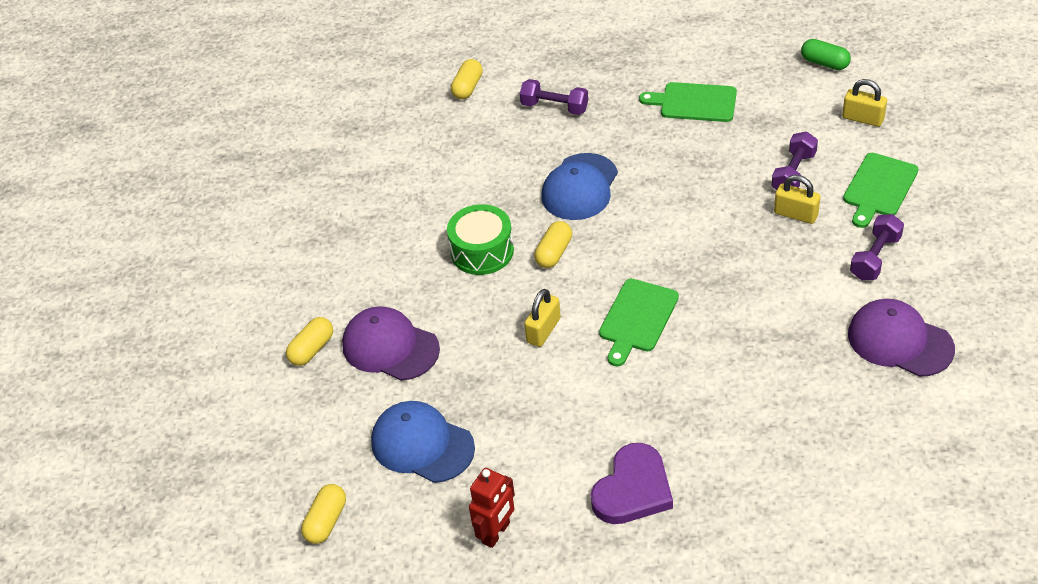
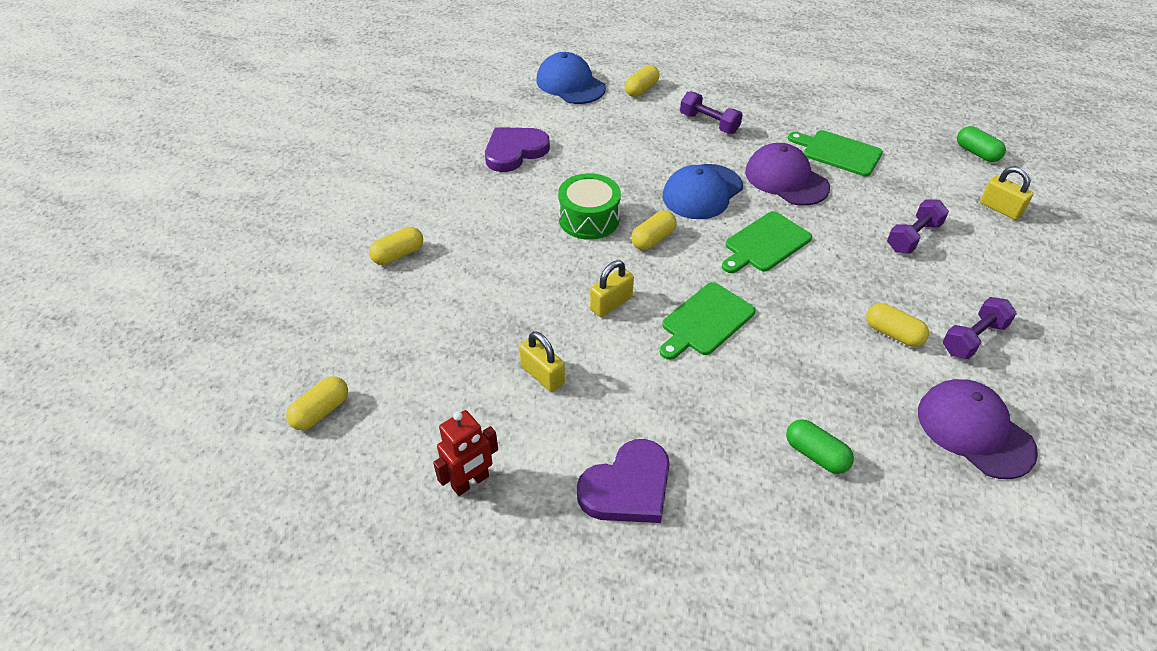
camera: 15 degrees right, 0 degrees up
(370, 200) = (514, 151): none -> purple heart
(390, 347) = (466, 274): purple cap -> purple cap (786, 179)
(422, 444) = (446, 370): blue cap -> blue cap (570, 84)
(778, 407) = (816, 454): none -> green capsule
(795, 214) = (902, 274): yellow padlock -> yellow padlock (542, 375)
(806, 276) = (893, 334): none -> yellow capsule
(879, 188) = (997, 274): green cutting board -> green cutting board (765, 243)

